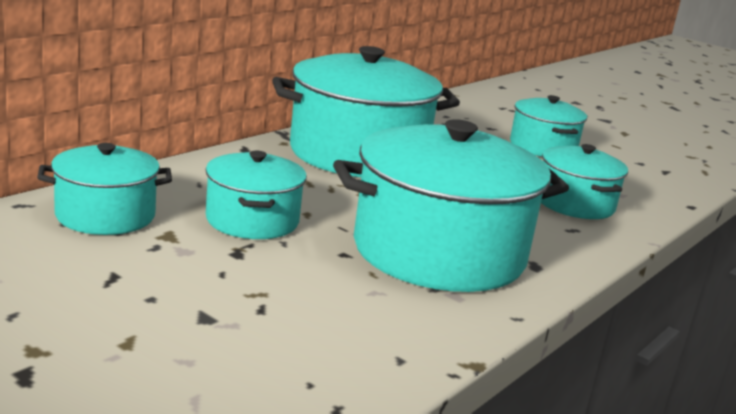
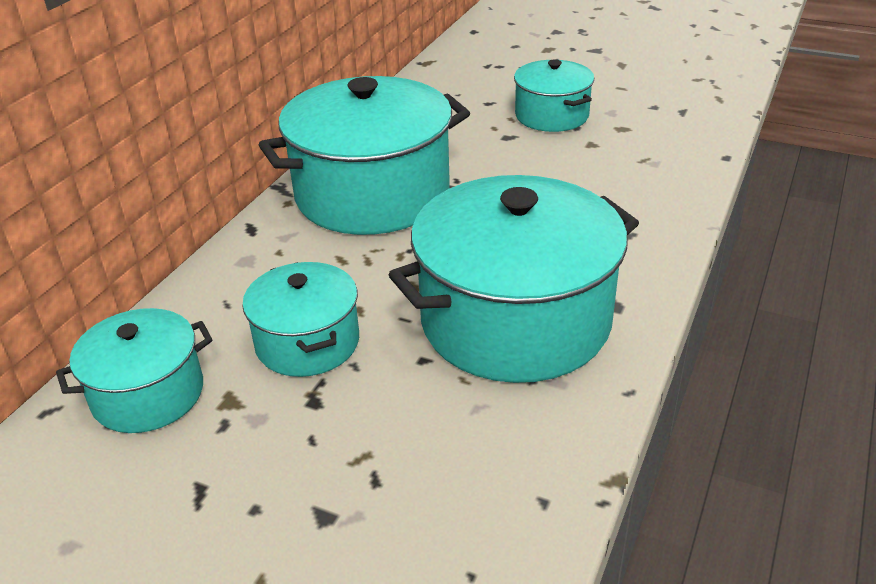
camera: 10 degrees left, 15 degrees up
(575, 204) = (617, 194): turquoise pot -> none

